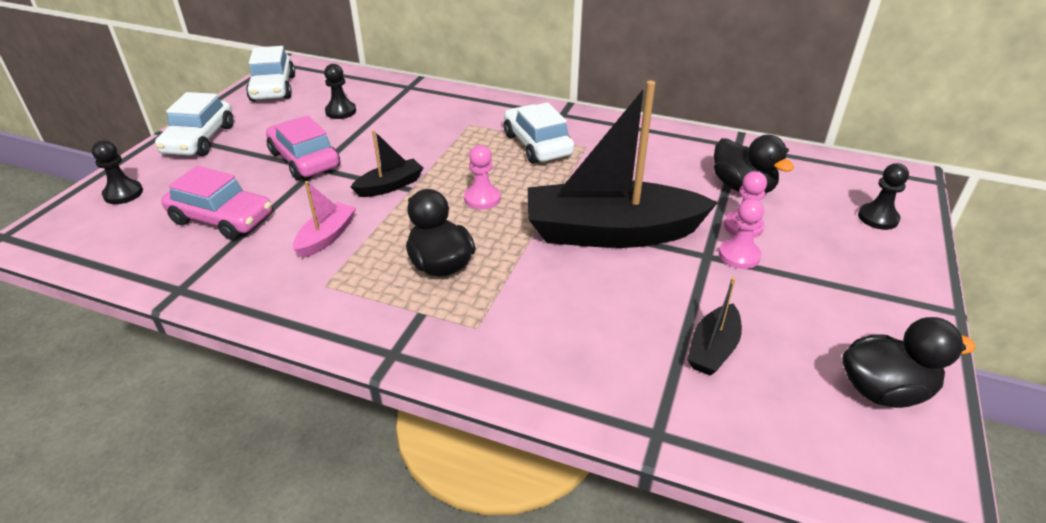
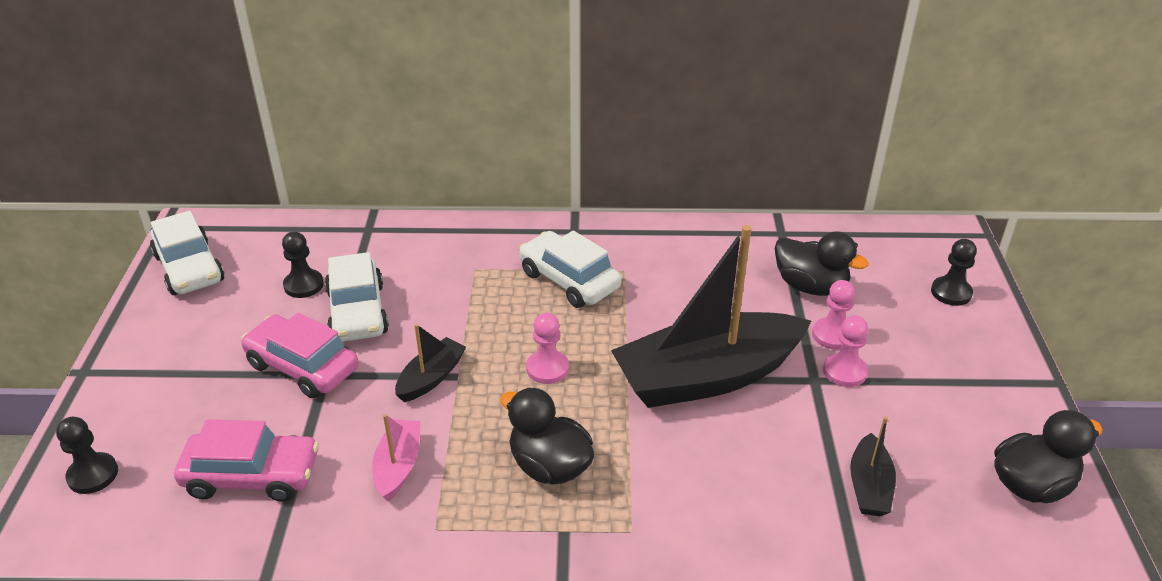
camera: 20 degrees left, 0 degrees up
(199, 140) = (141, 370): white car -> white car (357, 312)

